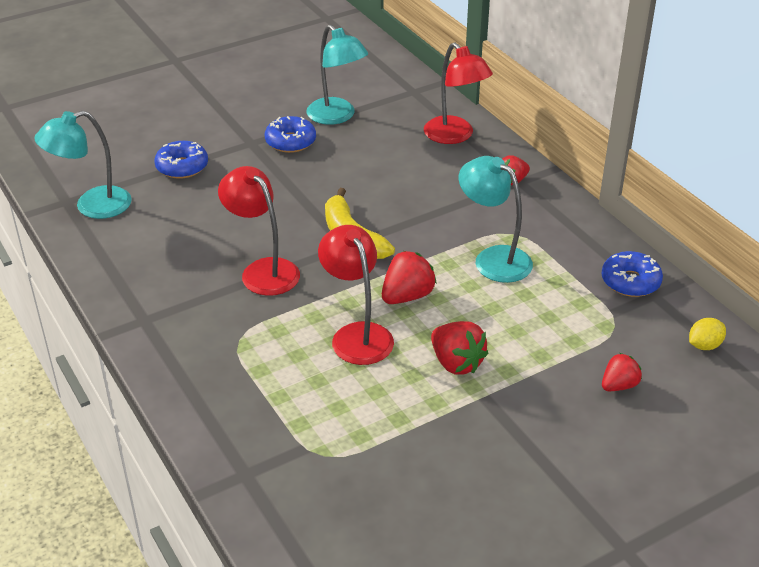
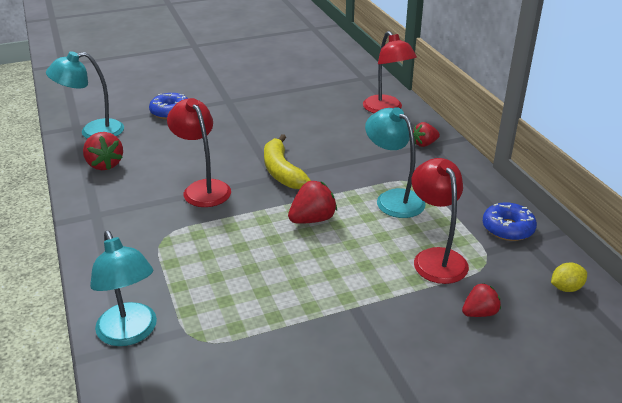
camera: 10 degrees right, 5 degrees down
(290, 141) = (258, 102): blue donut -> none
(337, 116) = (299, 89): turquoise lamp -> turquoise lamp (130, 333)
(357, 335) = (261, 244): red lamp -> red lamp (436, 258)
(456, 363) = (338, 276): red strawberry -> red strawberry (105, 164)

